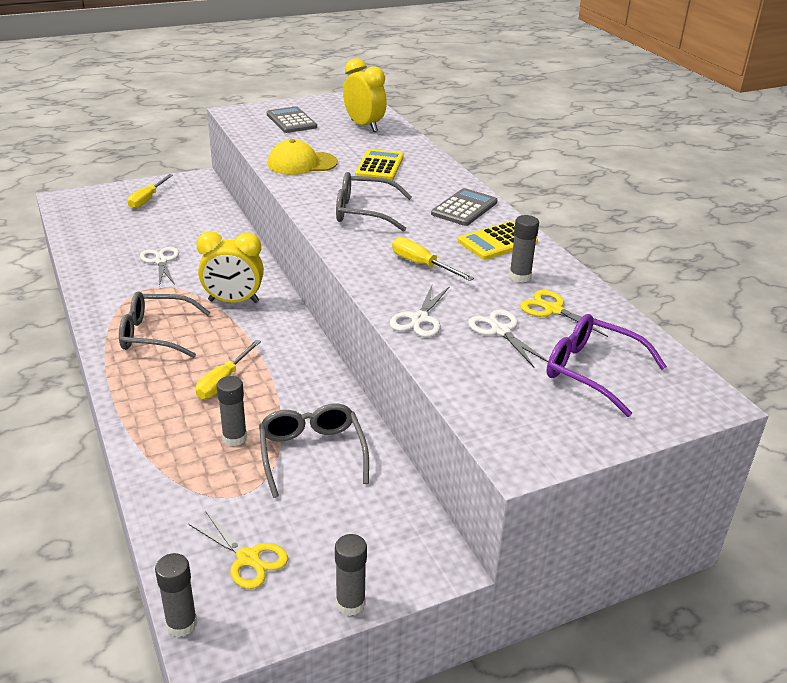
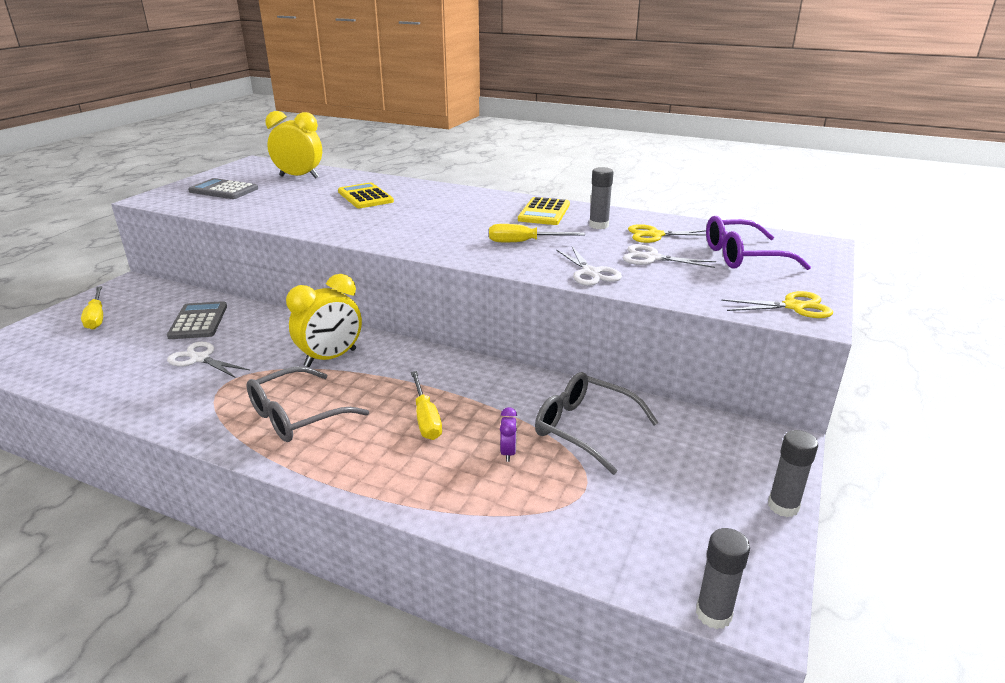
camera: 40 degrees left, 5 degrees down
(234, 438) = (508, 453): grey glue stick -> purple clock
(248, 558) = (671, 529): yellow scissors -> yellow scissors (794, 306)
(302, 163) = (293, 214): yellow cap -> none
(364, 212) = (413, 227): grey glasses -> none
(464, 208) = (482, 202): grey calculator -> grey calculator (198, 321)

